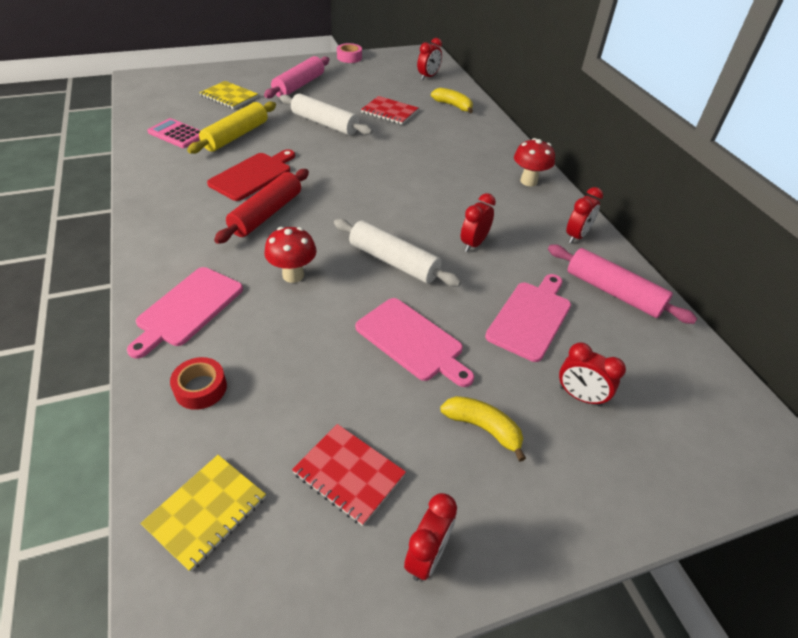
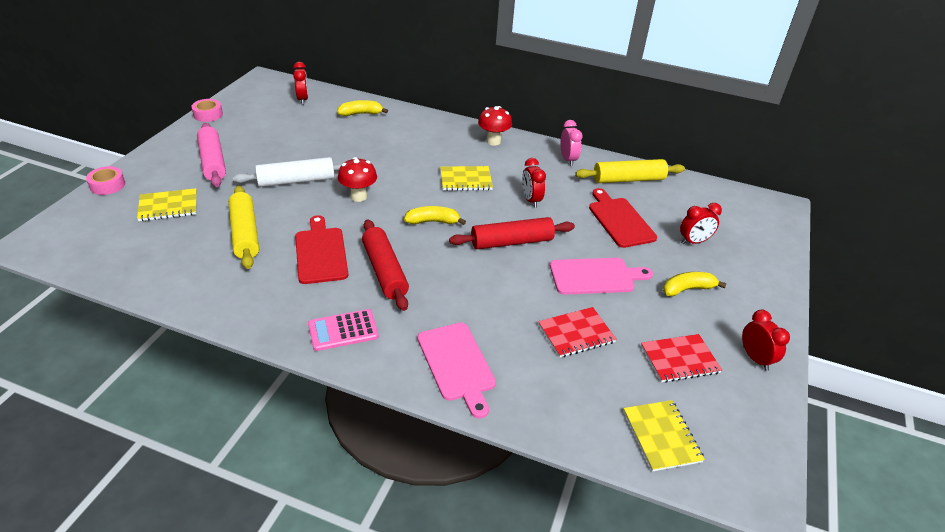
camera: 50 degrees left, 5 degrees down
(177, 134) = (189, 265): pink calculator -> pink calculator (343, 330)
(200, 388) = (550, 393): red tape -> none
(224, 69) = (107, 185): none -> pink tape
(293, 275) = (476, 294): red mushroom -> red mushroom (358, 196)
(362, 206) = (433, 221): none -> yellow banana
(389, 112) = (326, 143): red notebook -> red notebook (576, 333)
(394, 261) = (511, 242): white rolling pin -> red rolling pin
(446, 194) = (466, 180): none -> yellow notebook
(531, 318) = (620, 220): pink cutting board -> red cutting board
(576, 236) = (568, 160): red clock -> pink clock
(613, 292) = (628, 179): pink rolling pin -> yellow rolling pin

